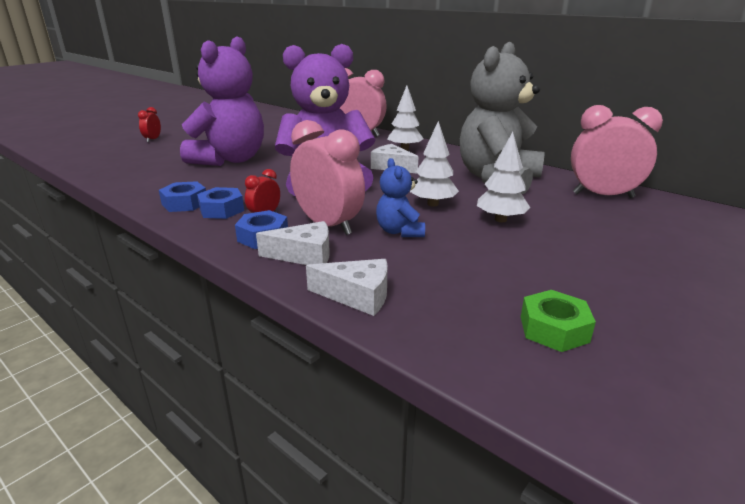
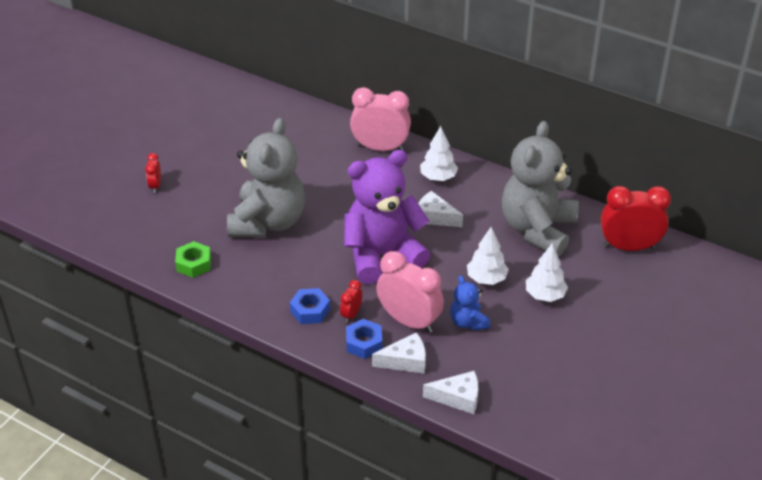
camera: 10 degrees left, 15 degrees up
(184, 203) = (272, 305): blue nut -> none
(230, 160) = (268, 222): purple teddy bear -> grey teddy bear
(554, 329) = (585, 410): green nut -> green nut (194, 264)
(603, 195) = (629, 247): pink clock -> red clock

